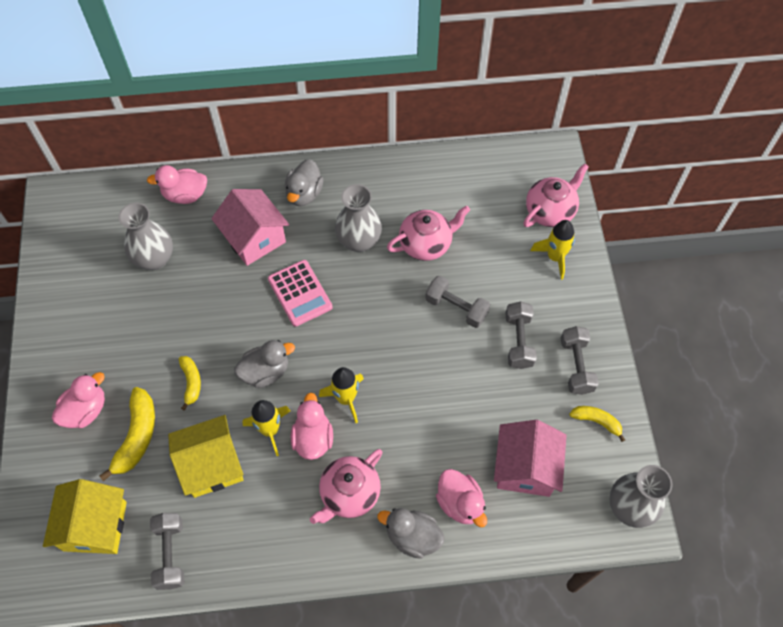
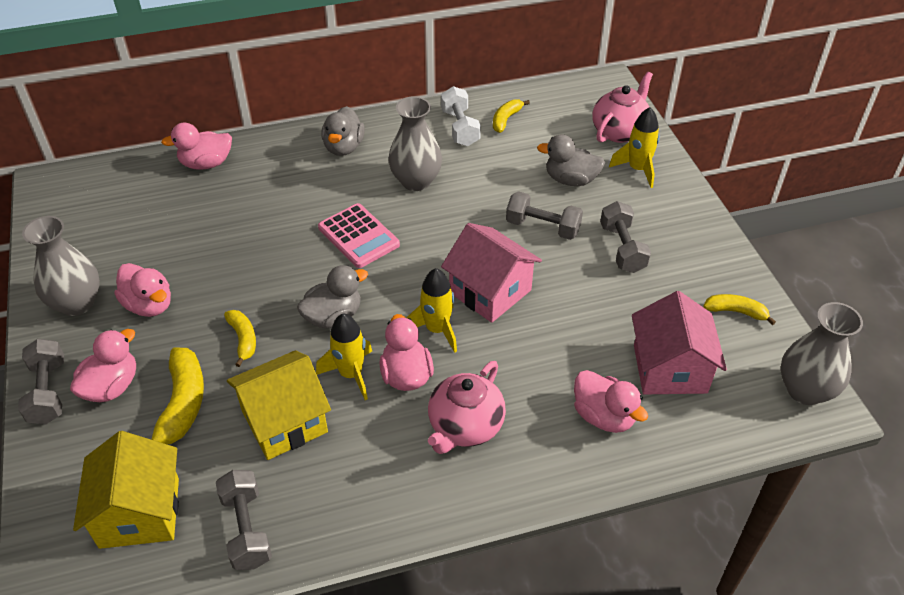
camera: 10 degrees left, 15 degrees down
(122, 337) = (149, 305): none -> pink duck
(154, 259) = (178, 225): grey vase -> grey vase (77, 303)
(254, 238) = (294, 193): pink house -> pink house (490, 291)
(409, 186) = (460, 128): none -> white dumbbell
(412, 537) = (556, 461): grey duck -> grey duck (570, 180)
(426, 244) = (492, 175): pink teapot -> none
(452, 182) = (506, 119): none -> yellow banana
(576, 366) = (694, 263): grey dumbbell -> grey dumbbell (48, 392)

